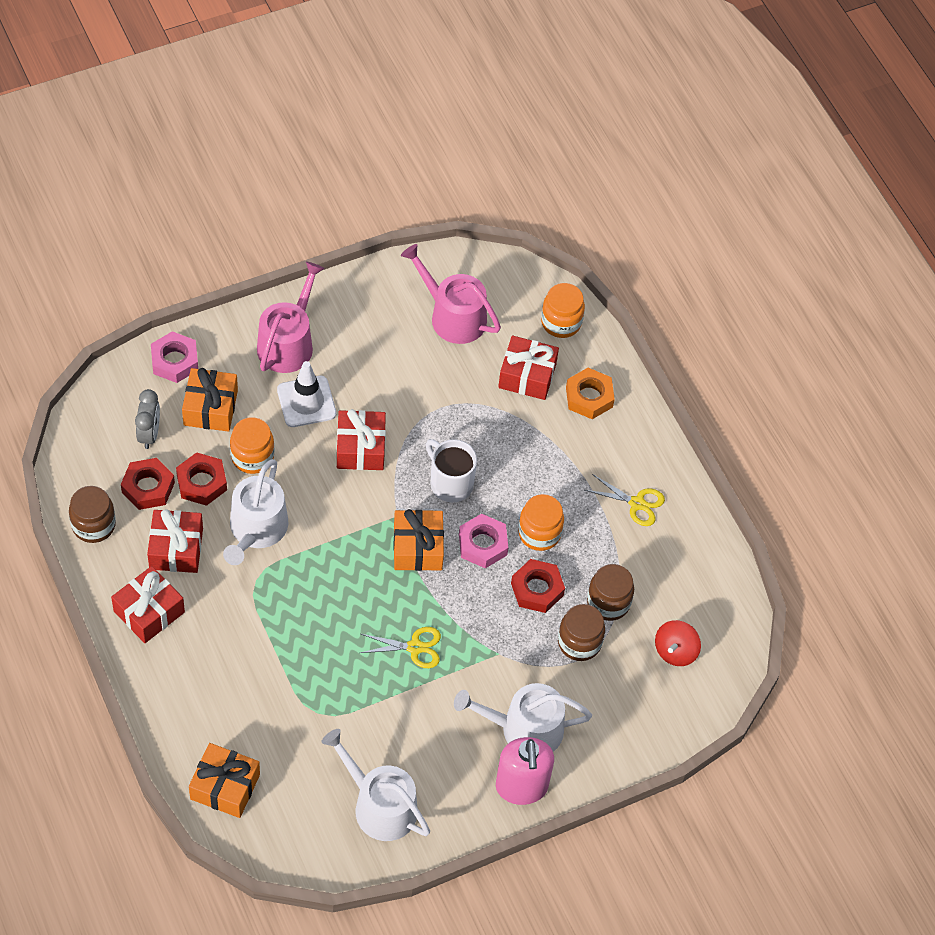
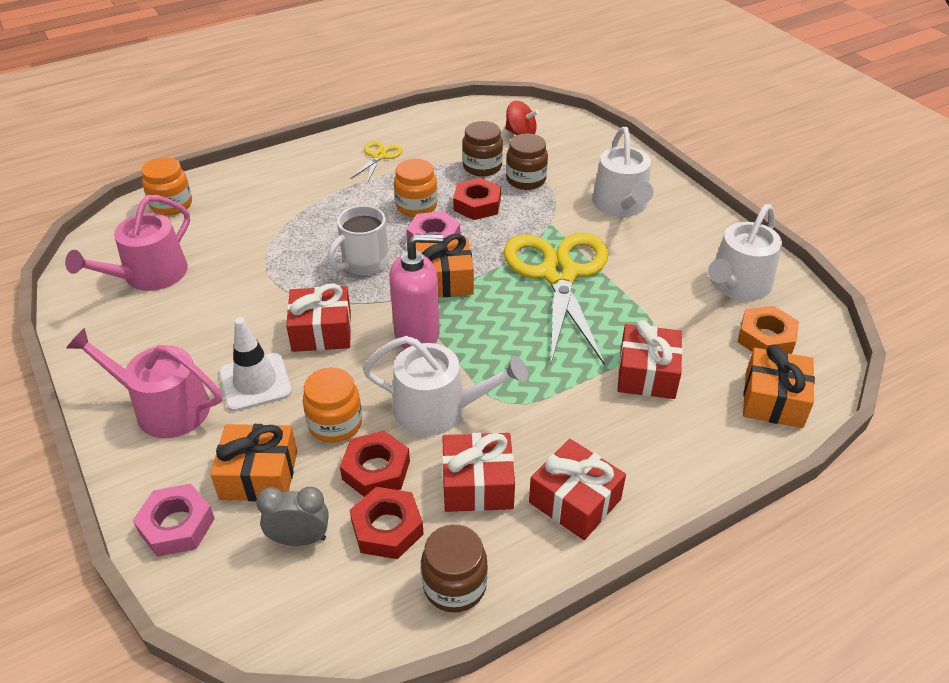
camera: 90 degrees left, 15 degrees down
(415, 647) = (559, 274): yellow scissors -> yellow scissors, size x2.29
(521, 787) = (677, 203): pink soap dispenser -> pink soap dispenser (417, 334)
(527, 376) = (234, 222): red gift -> red gift (647, 374)
(589, 397) = (263, 185): orange nut -> orange nut (766, 338)

